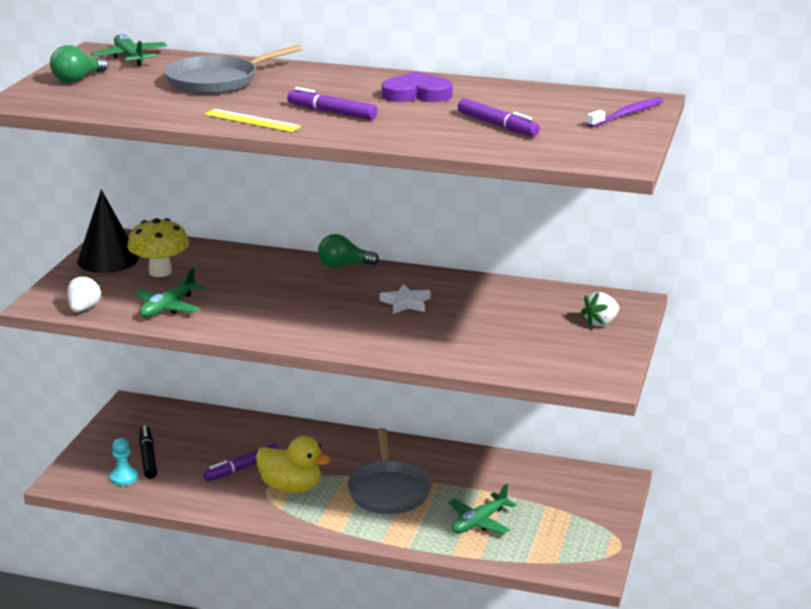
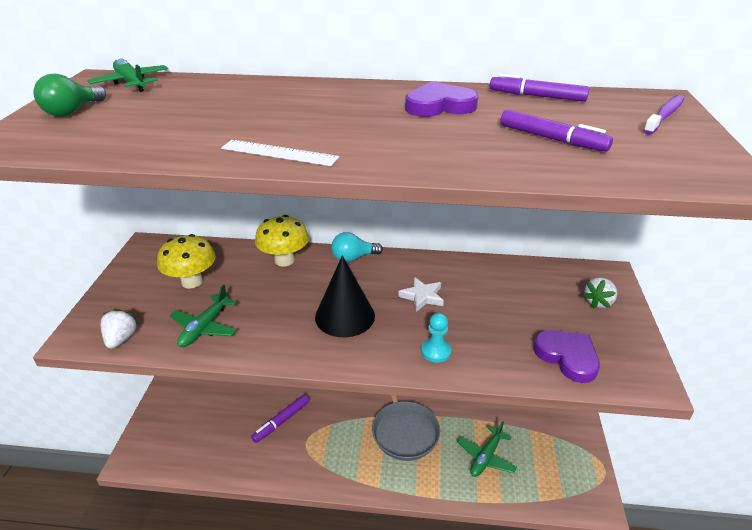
camera: 10 degrees left, 10 degrees up
(108, 259) = (142, 271): black cone -> black cone (345, 316)
(123, 478) = (183, 447): turquoise pawn -> turquoise pawn (436, 351)
(148, 458) = (202, 420): black marker -> none
(216, 81) = (226, 104): grey pan -> none
(252, 121) = (279, 153): yellow ruler -> white ruler
(265, 262) = (284, 260): none -> yellow mushroom
(291, 487) = (325, 438): yellow duck -> none
(332, 112) = (365, 135): purple marker -> purple marker (537, 96)
(343, 266) = (353, 258): green light bulb -> turquoise light bulb
(533, 358) = (567, 357): none -> purple heart

